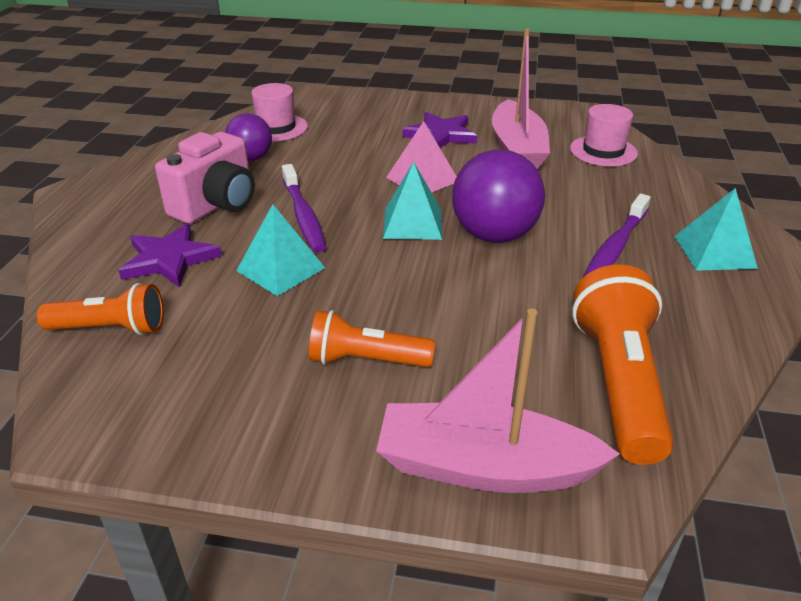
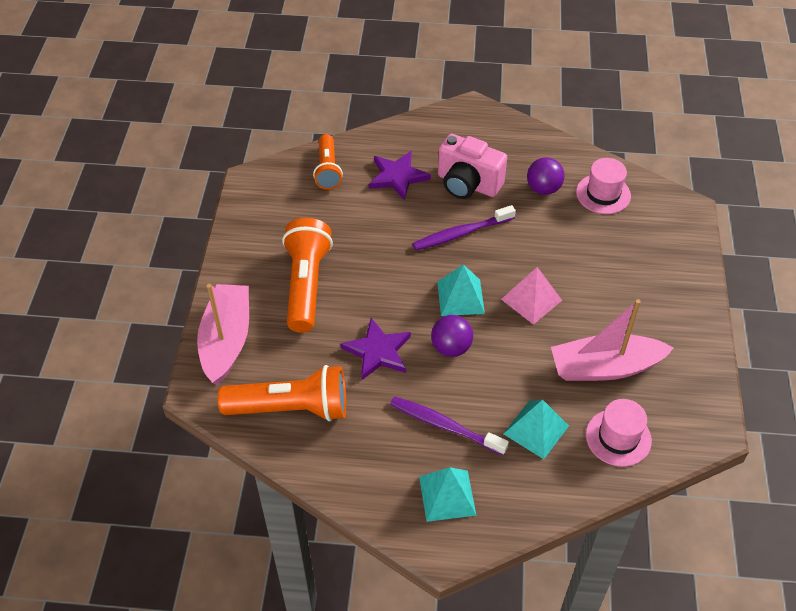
camera: 85 degrees right, 15 degrees up
(280, 269) = (393, 232): turquoise pyramid -> turquoise pyramid (536, 429)
(366, 360) = (306, 284): orange flashlight -> orange flashlight, size x1.60
(441, 135) = (620, 309): purple star -> purple star (378, 351)
(494, 235) = (451, 347): purple ball -> purple ball, size x0.61

